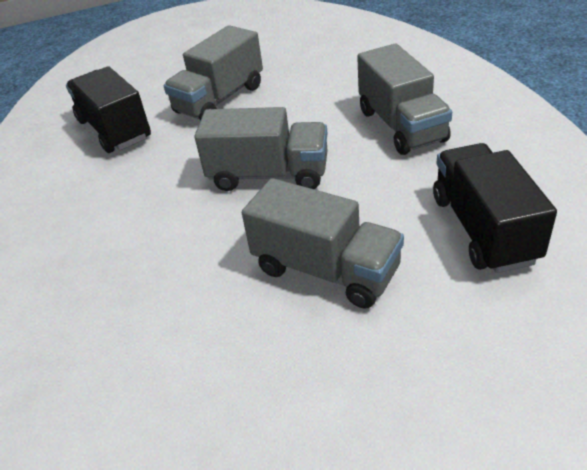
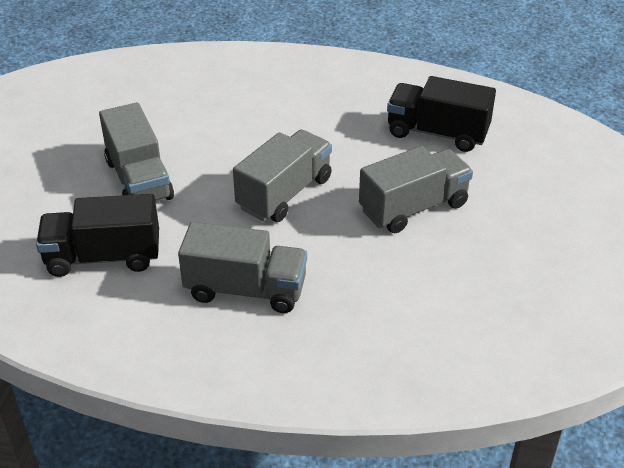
camera: 65 degrees left, 0 degrees up
(401, 126) = (298, 112): grey truck -> grey truck (245, 289)

